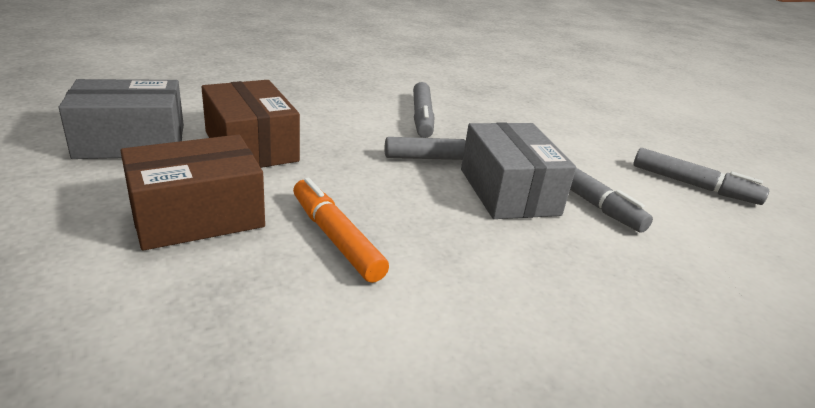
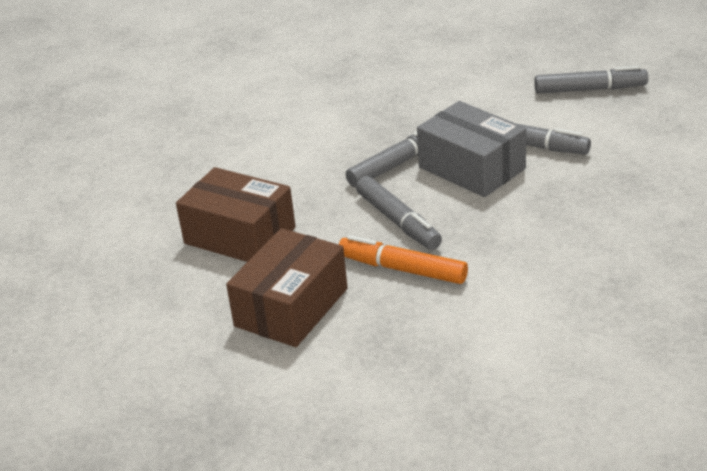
camera: 25 degrees left, 5 degrees up
(131, 142) = (142, 285): grey box -> none
(422, 117) = (330, 131): grey marker -> grey marker (398, 221)

